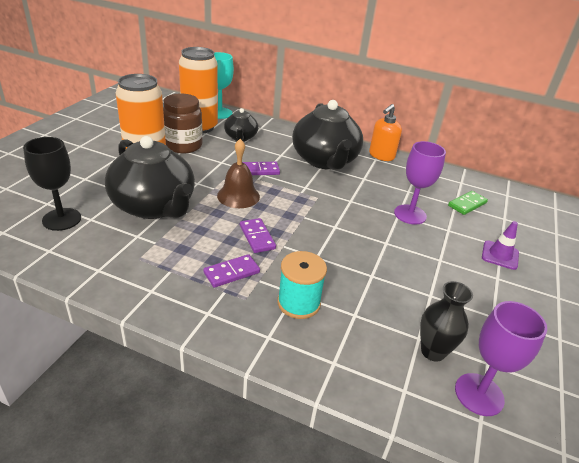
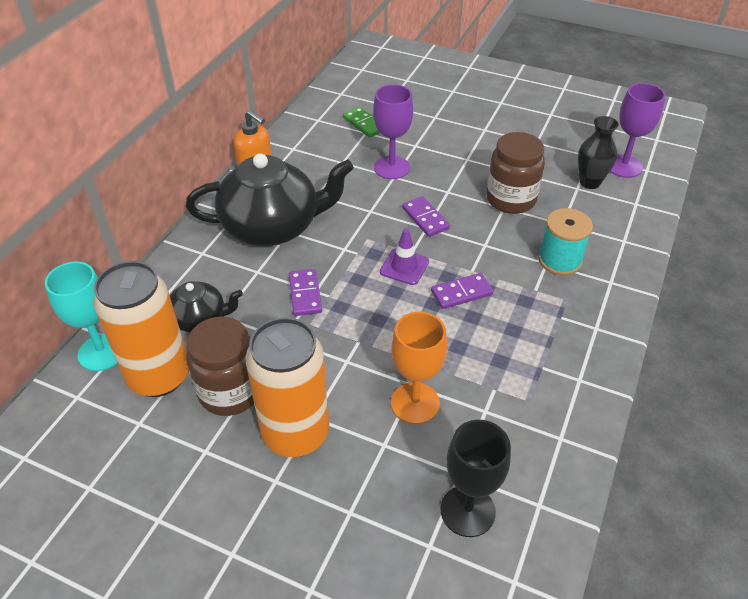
camera: 85 degrees left, 10 degrees up
(154, 206) = (415, 403): black teapot -> orange goblet
(231, 272) = (530, 312): purple domino -> purple domino (425, 218)
(238, 196) = (375, 314): brown bell -> none
(385, 282) = (511, 199): none -> brown jar
(500, 255) = (450, 121): purple traffic cone -> purple traffic cone (404, 267)

